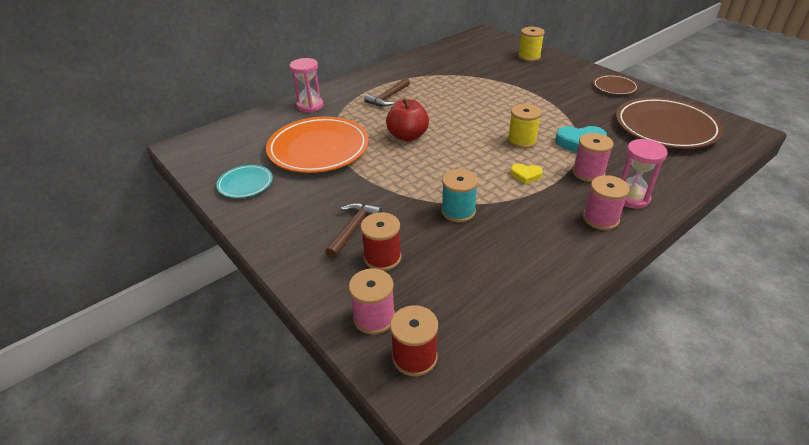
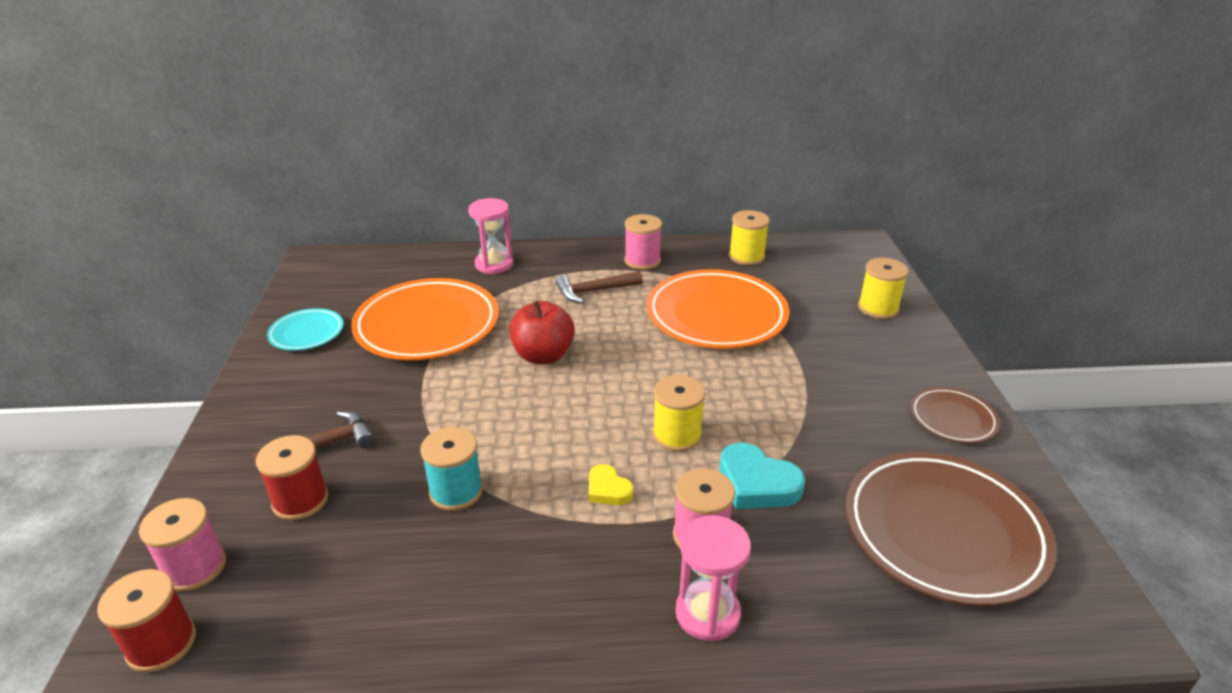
camera: 35 degrees right, 5 degrees down
(440, 55) = (746, 256): none -> yellow spool
(465, 85) = (716, 315): none -> orange plate
(600, 219) = (614, 616): pink spool -> pink spool (642, 261)

